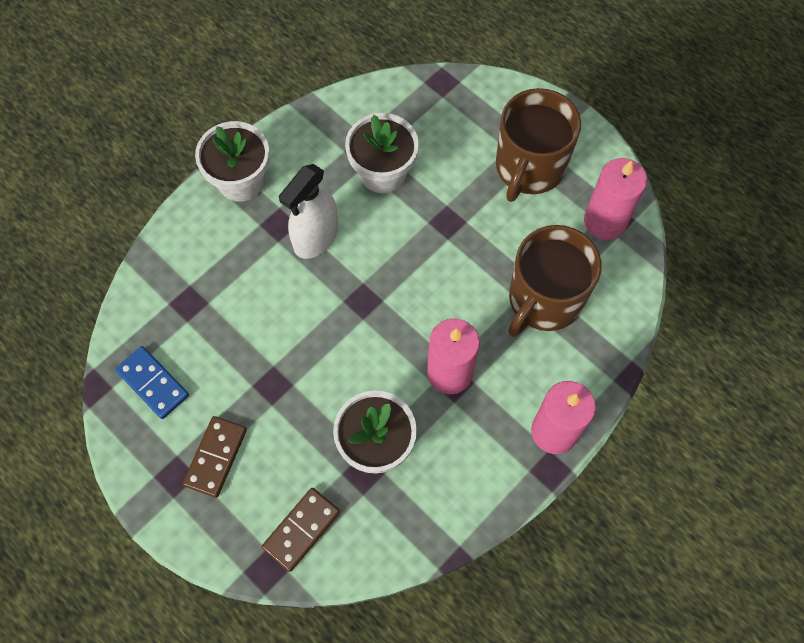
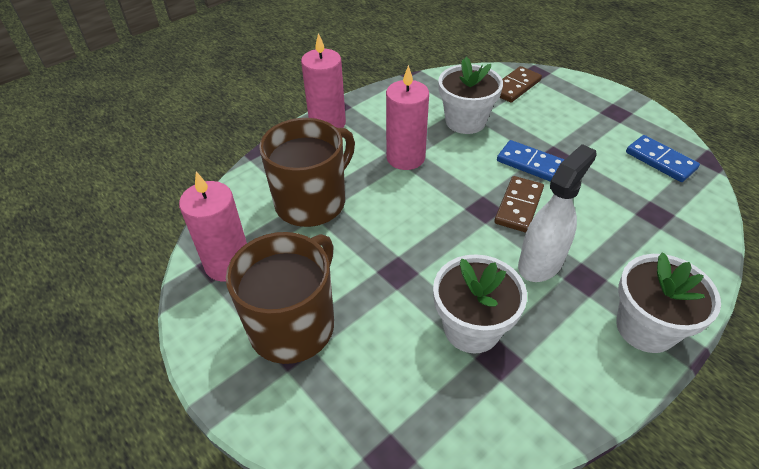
camera: 175 degrees left, 20 degrees down
(215, 457) = (589, 120): brown domino -> brown domino (519, 206)
(304, 370) = (530, 164): none -> blue domino

